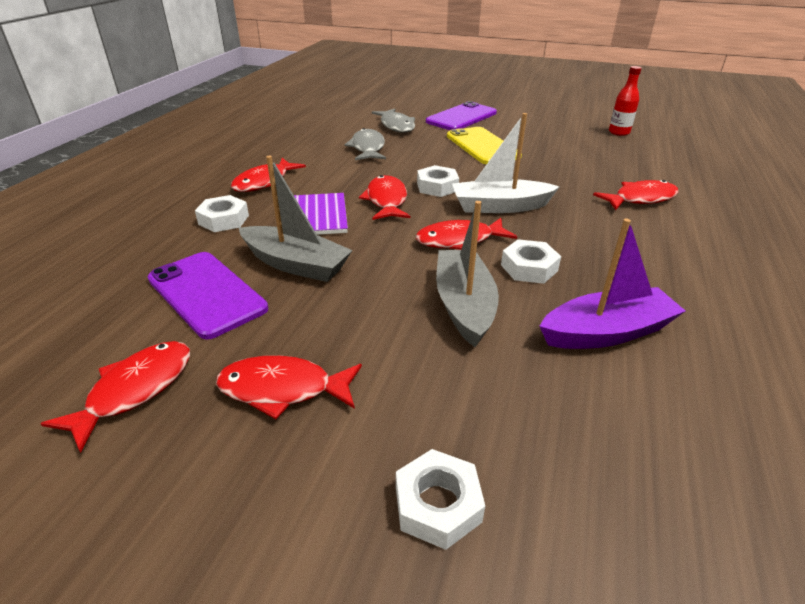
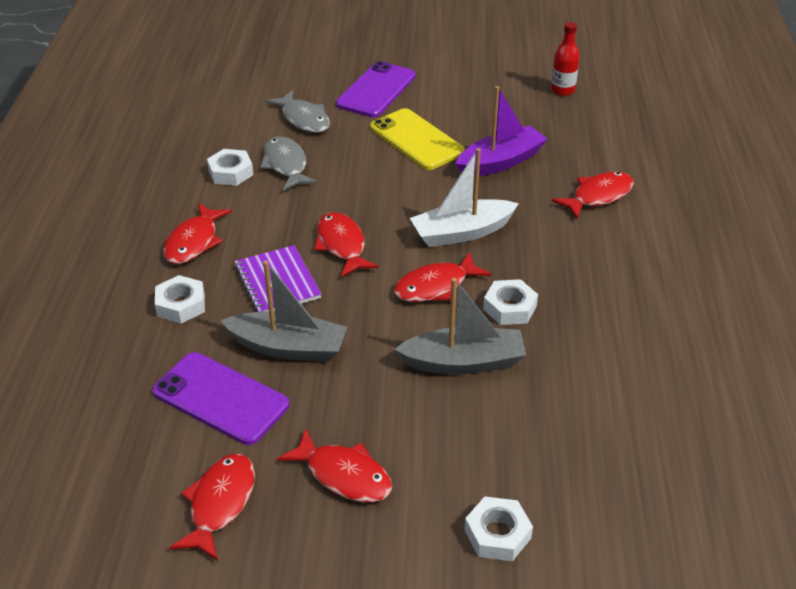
camera: 15 degrees left, 5 degrees up
(283, 389) = (343, 475): red fish -> red fish turned 135 degrees counterclockwise
(437, 187) = (388, 215): white nut -> white nut (230, 172)
(464, 305) = (463, 362): grey boat -> grey boat turned 105 degrees clockwise
(606, 332) = (589, 365): purple boat -> purple boat (500, 162)

